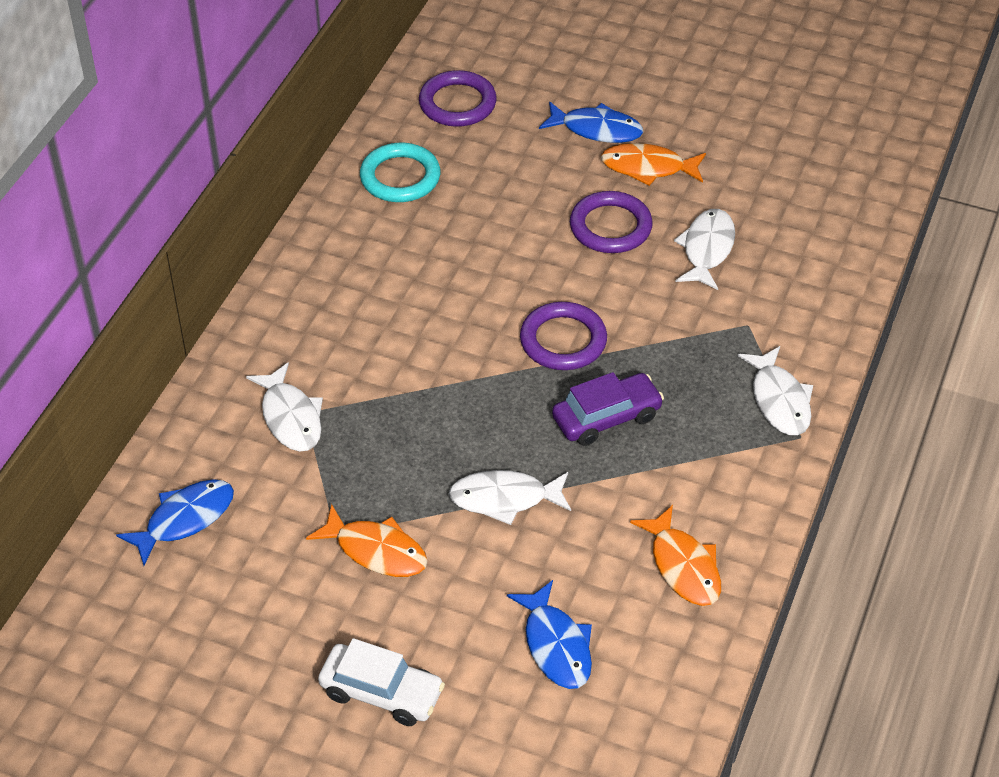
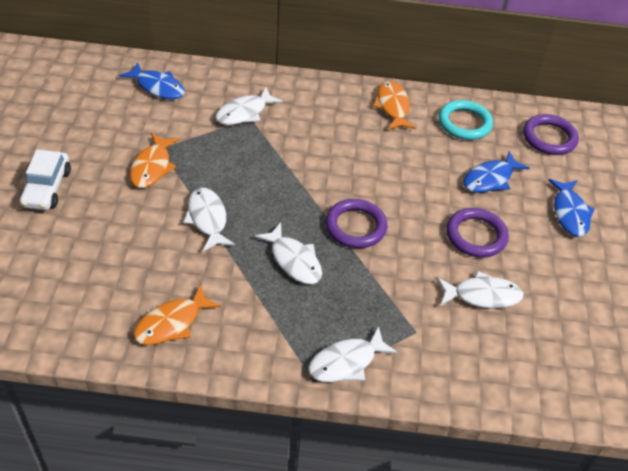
camera: 70 degrees right, 0 degrees up
(556, 645) = (93, 264): blue fish -> blue fish (490, 179)
(606, 418) = (294, 260): purple car -> white fish
(648, 168) = (548, 248): orange fish -> orange fish (392, 107)

